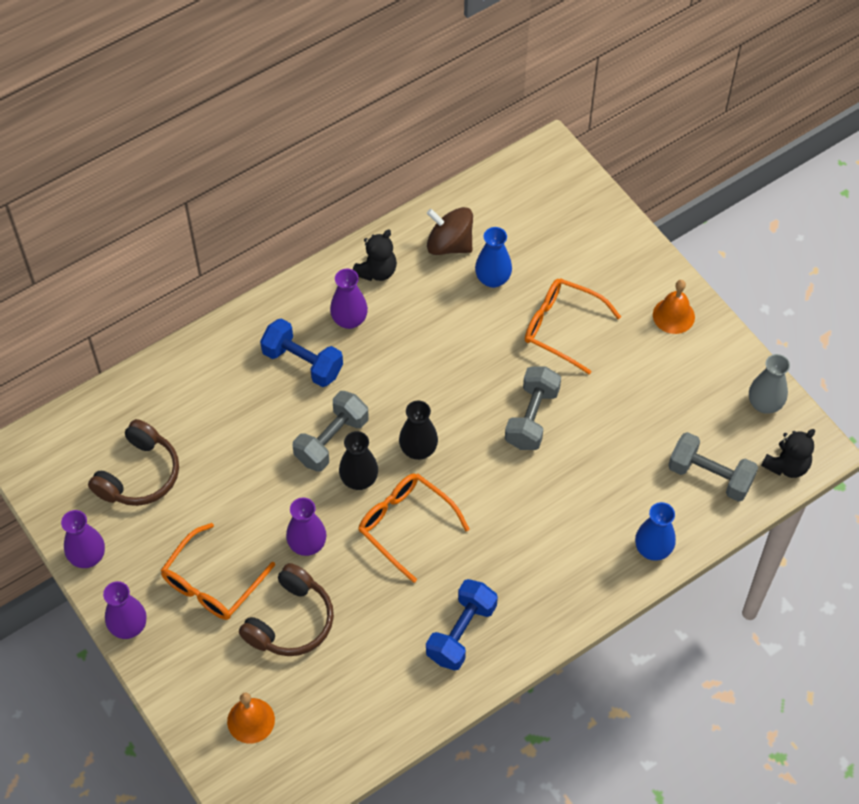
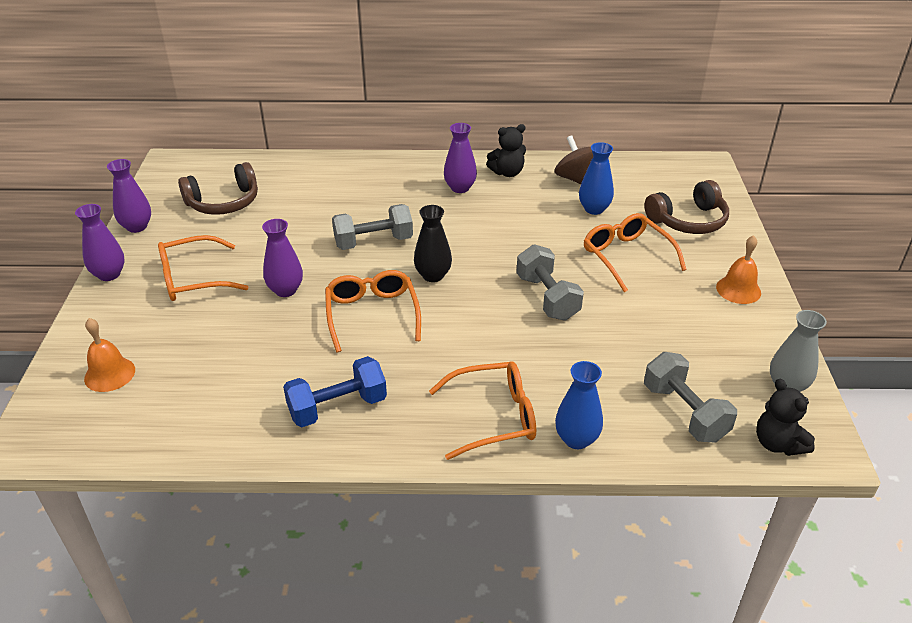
camera: 35 degrees right, 20 degrees down
(290, 621) = (217, 328): brown headphones -> brown headphones (688, 220)
(302, 363) = (401, 195): blue dumbbell -> none
(359, 479) = (368, 272): black vase -> none
(531, 418) = (547, 298): grey dumbbell -> grey dumbbell turned 75 degrees counterclockwise
(581, 567) = (493, 417): none -> orange glasses
(786, 465) = (777, 443): black teddy bear -> black teddy bear turned 75 degrees clockwise

